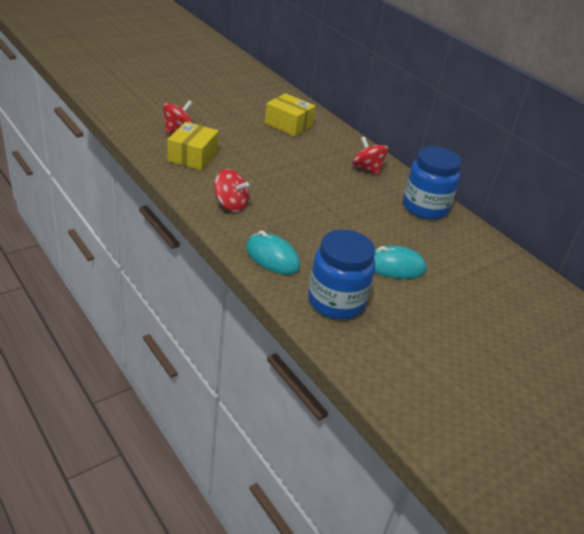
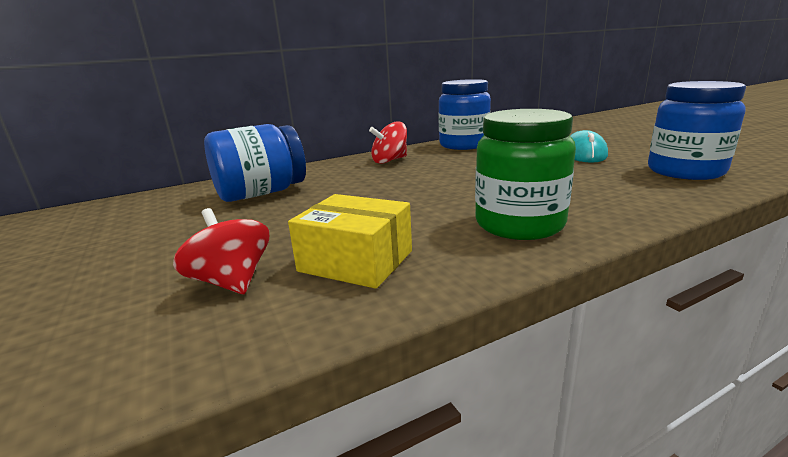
camera: 75 degrees left, 15 degrees down
(230, 204) = (519, 224): red spinning top -> green jar
(272, 257) = (636, 197): turquoise mouse -> none
(288, 124) = (261, 193): yellow box -> blue jar

